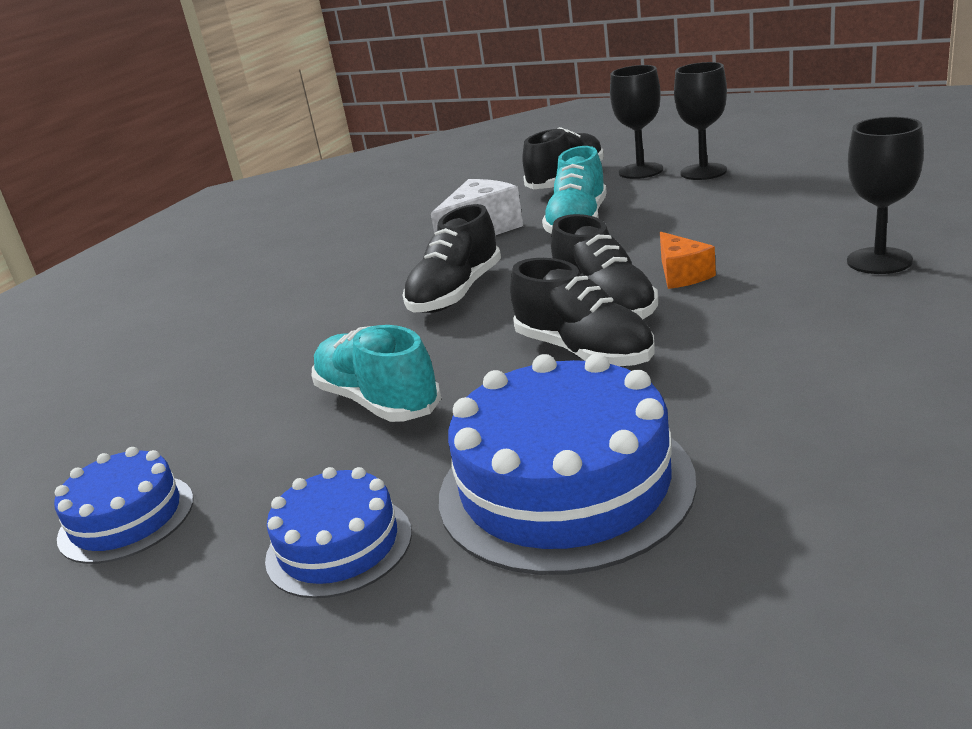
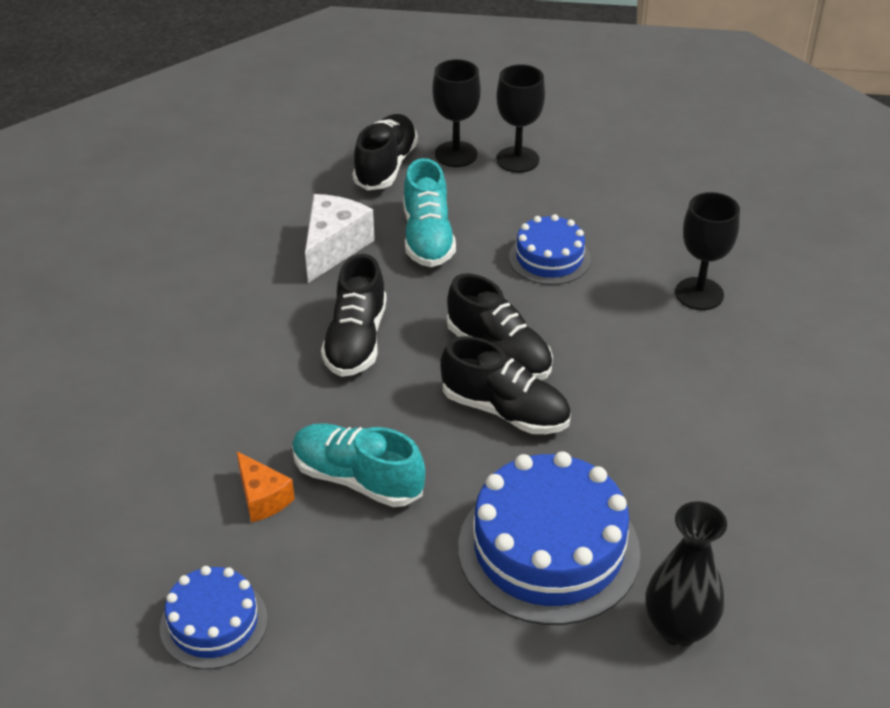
camera: 25 degrees left, 15 degrees up
(339, 545) = (409, 622): blue cake -> blue cake (549, 258)
(682, 275) = (550, 312): orange cheese -> orange cheese (262, 498)
(715, 603) = (678, 628): none -> black vase

